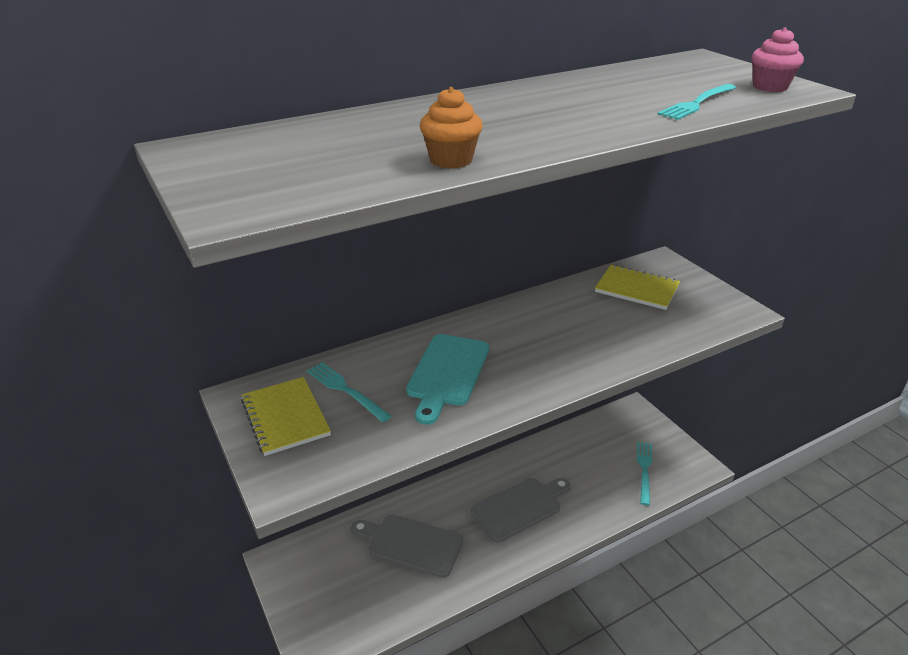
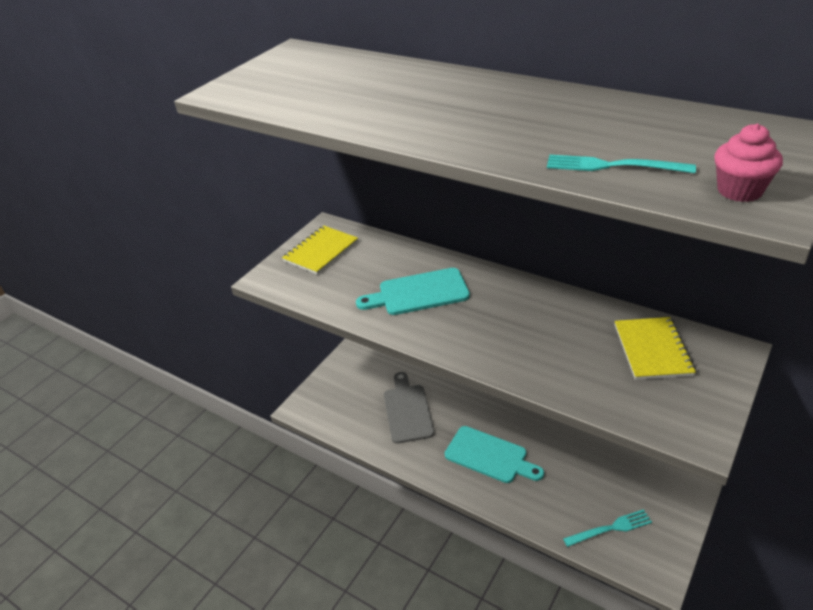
camera: 65 degrees right, 5 degrees up
(345, 390) = (364, 260): turquoise fork -> none
(451, 160) = (348, 116): orange cupcake -> none
(519, 507) = (489, 456): grey cutting board -> turquoise cutting board

